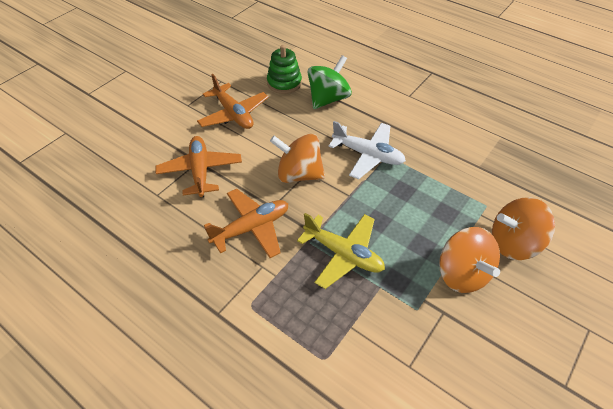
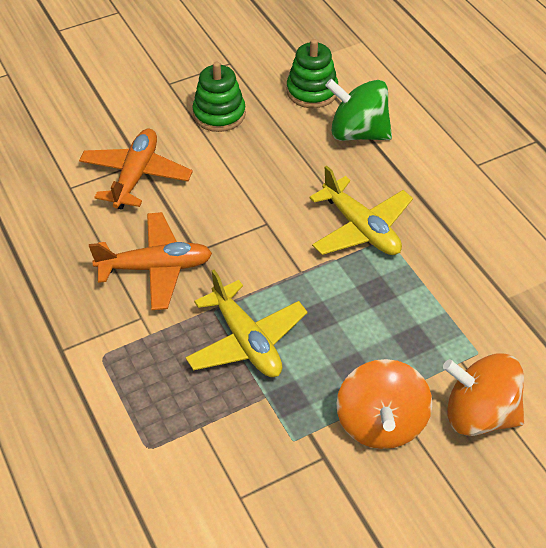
camera: 25 degrees right, 0 degrees up
(233, 114) = (219, 114): orange plane -> green stacking toy
(299, 174) = (254, 222): orange spinning top -> none
(328, 99) = (358, 133): green spinning top -> green spinning top turned 135 degrees counterclockwise
(368, 155) = (361, 228): white plane -> yellow plane

